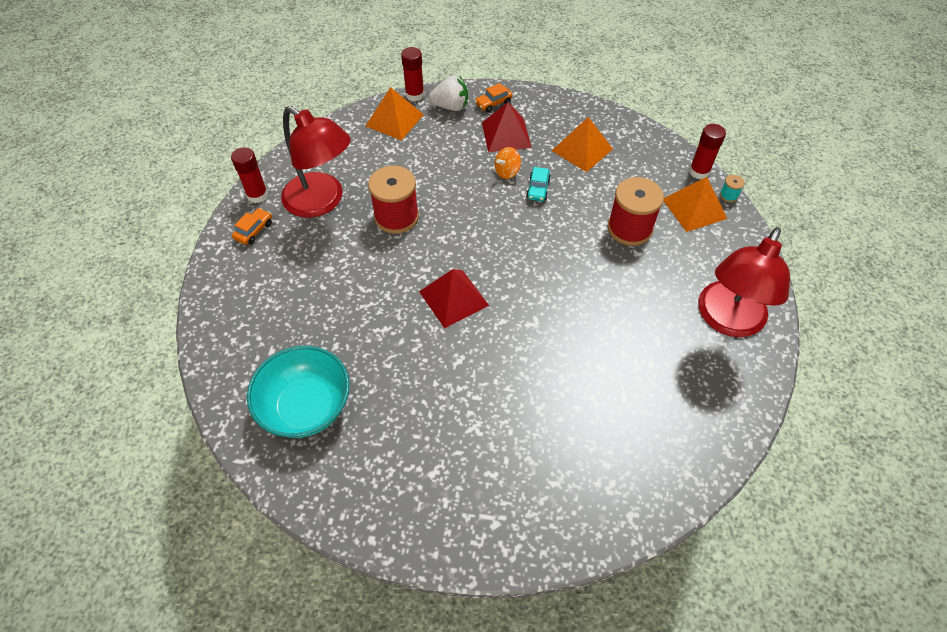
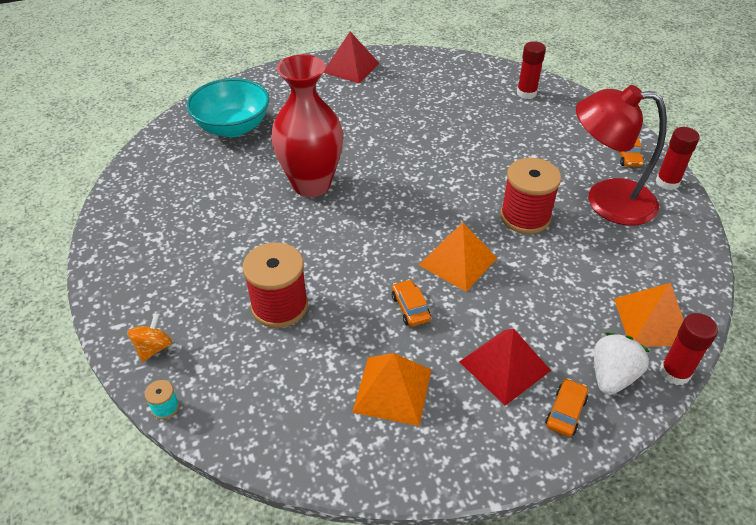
camera: 150 degrees right, 10 degrees down
(306, 406) = (451, 85): turquoise bowl -> turquoise bowl (233, 127)
(450, 106) = (612, 376): white strawberry -> white strawberry turned 150 degrees clockwise
(453, 298) = (410, 176): red pyramid -> red pyramid (351, 67)
(507, 172) = (461, 313): orange spinning top -> orange spinning top (153, 348)
(538, 189) = (410, 308): turquoise car -> orange car
(549, 330) = (311, 184): none -> red vase
(694, 208) = (209, 366): orange pyramid -> orange pyramid (458, 261)
(699, 171) = (215, 430): red glue stick -> red glue stick (526, 93)
(727, 320) = (145, 254): red lamp -> none

